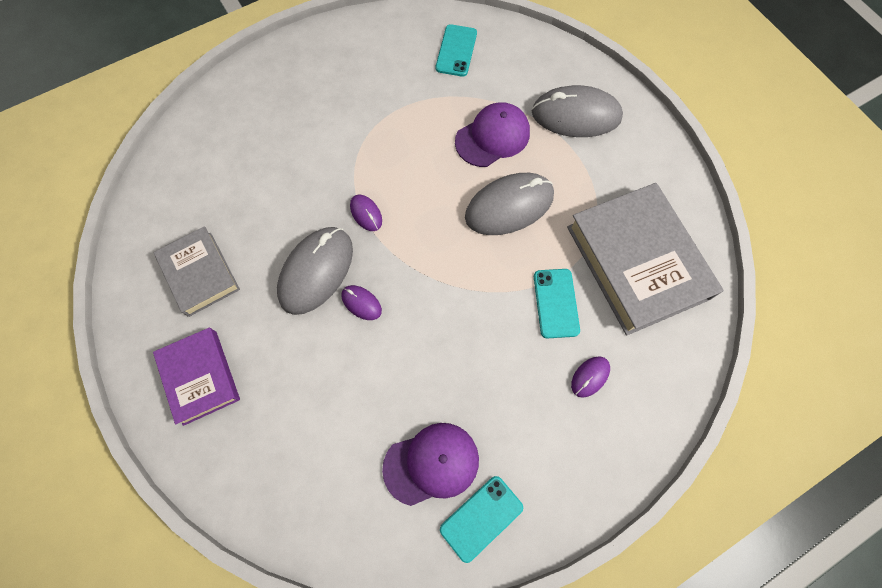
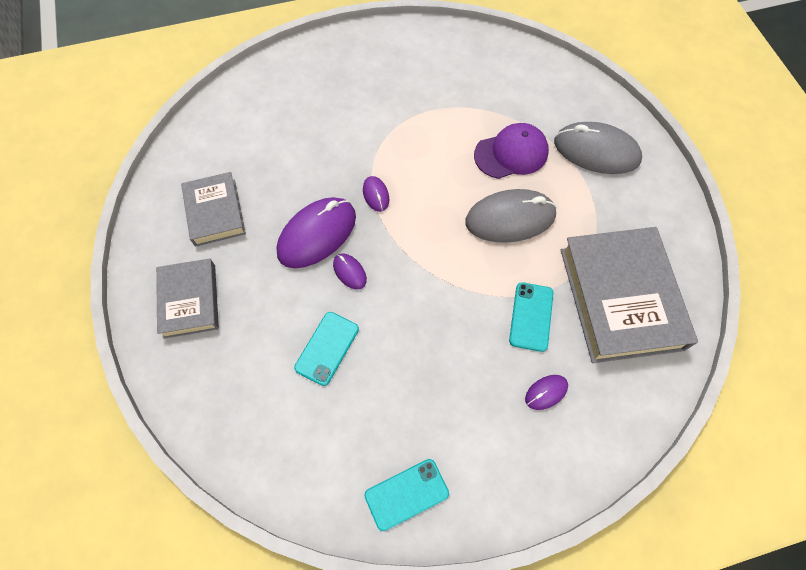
camera: 15 degrees right, 5 degrees down
(200, 377) = (190, 300): purple book -> grey book
(316, 271) = (317, 234): grey mouse -> purple mouse
(431, 463) = (373, 431): purple cap -> none
(456, 51) = (498, 70): turquoise phone -> turquoise phone (327, 348)

